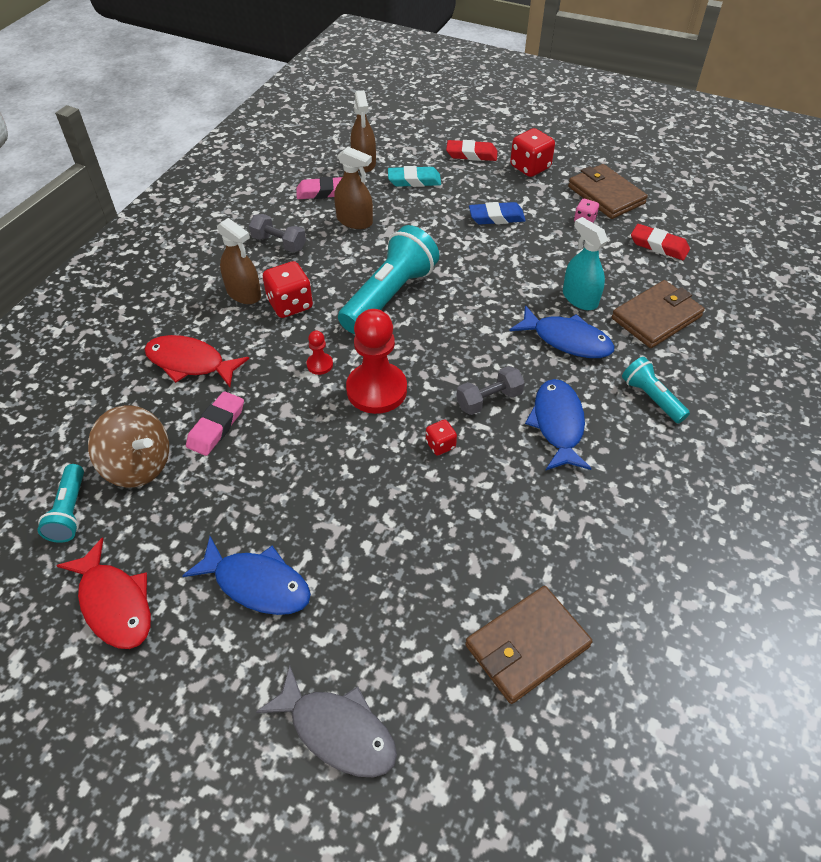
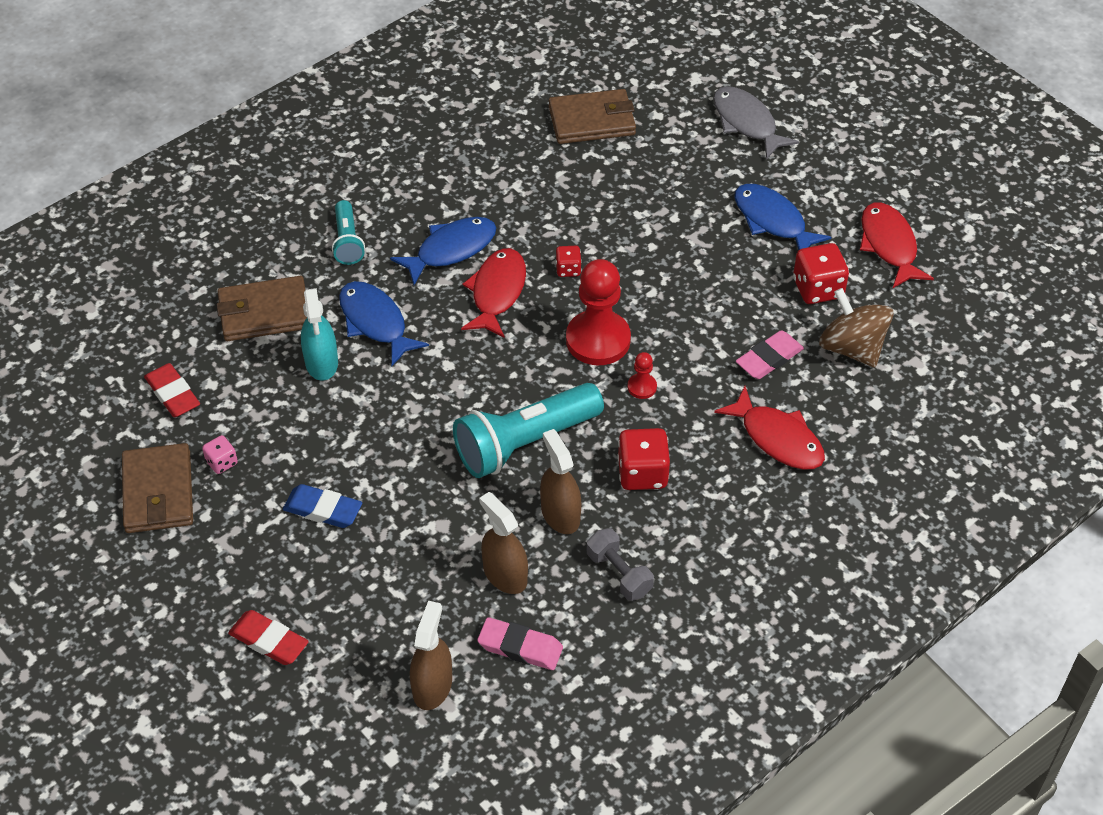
camera: 155 degrees left, 0 degrees up
(70, 512) = (920, 327): turquoise flashlight -> none
(244, 293) = (690, 509): brown spray bottle -> brown spray bottle (560, 514)
(414, 180) = (383, 619): turquoise eraser -> none
(489, 400) = (497, 292): grey dumbbell -> red fish
(530, 167) = (210, 581): red dice -> red dice (818, 289)
(558, 424) = (451, 250): blue fish -> blue fish turned 150 degrees counterclockwise

